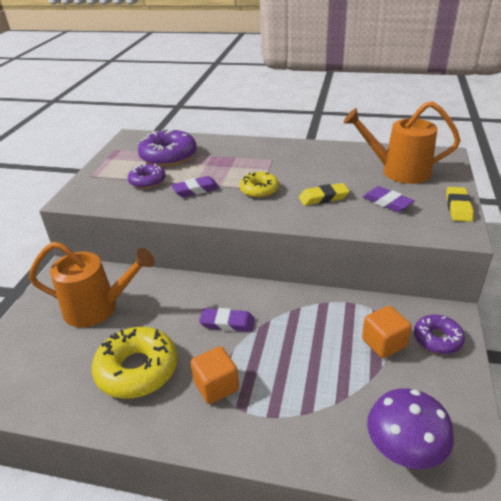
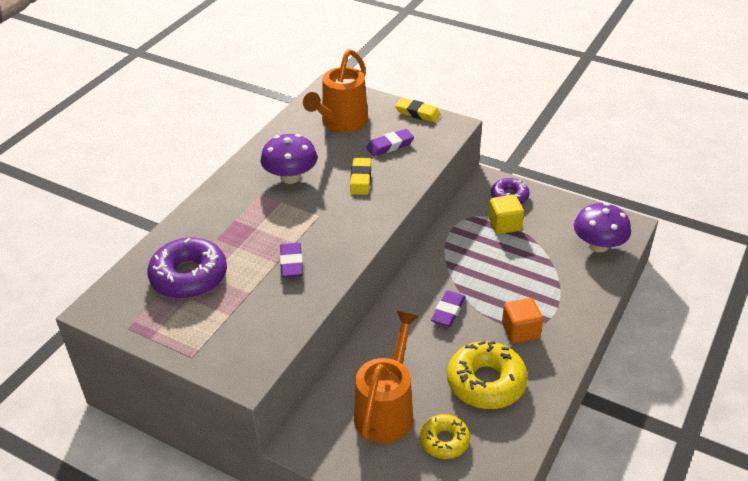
camera: 75 degrees left, 5 degrees up
(147, 181) = (244, 301): purple donut -> none
(259, 190) = (320, 217): yellow donut -> yellow donut (444, 441)
(302, 166) = (290, 177): none -> purple mushroom
(384, 343) = (504, 224): orange cube -> yellow cube

